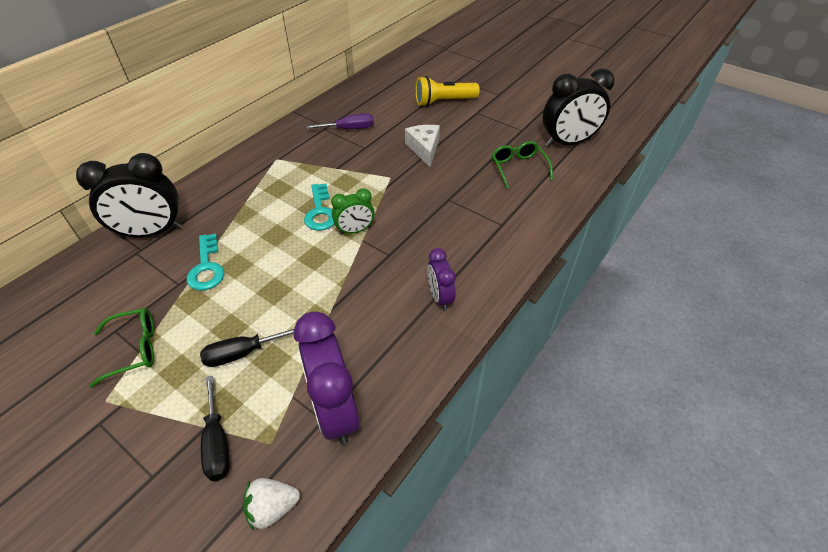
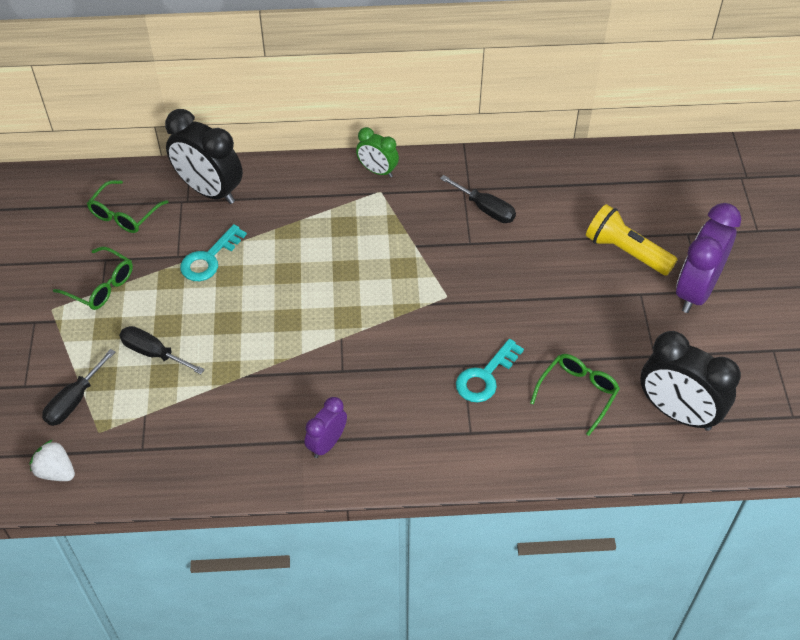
camera: 50 degrees right, 5 degrees up
(94, 292) = (124, 215): none -> green glasses
(320, 211) = (345, 280): turquoise key -> turquoise key (485, 376)
(335, 410) = (155, 450): purple clock -> purple clock (696, 290)
(349, 129) = (485, 209): purple screwdriver -> black screwdriver
(355, 230) = (347, 324): green clock -> green clock (377, 171)
(424, 149) = (521, 292): white cheese -> none

